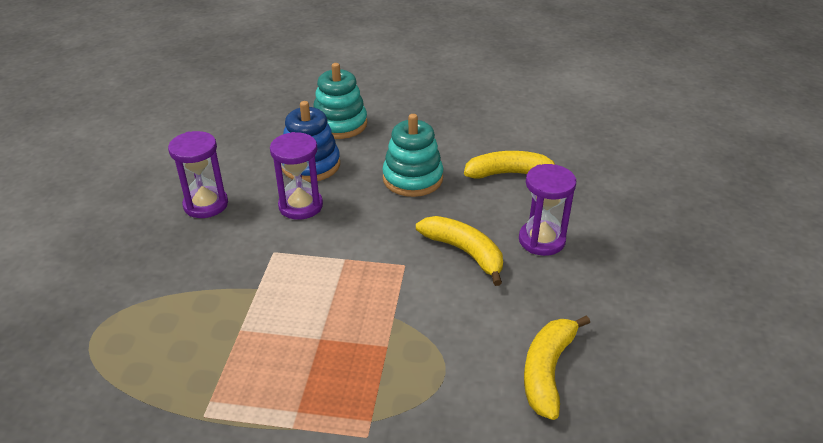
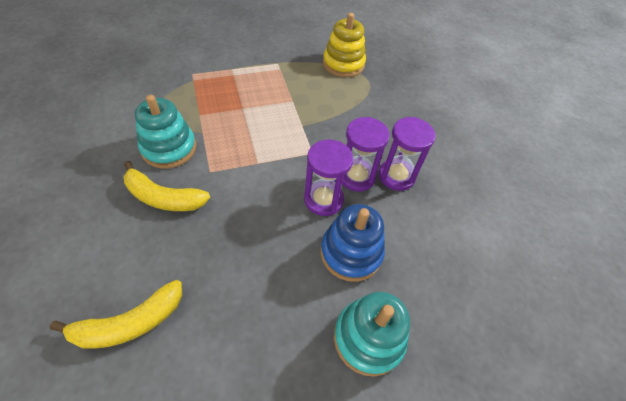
camera: 150 degrees right, 15 degrees up
(95, 377) = (343, 64): none -> yellow stacking toy
(412, 178) = (240, 271): turquoise stacking toy -> turquoise stacking toy (169, 148)
(541, 240) = (92, 233): purple hourglass -> purple hourglass (356, 177)
(547, 371) = (91, 126): yellow banana -> none

